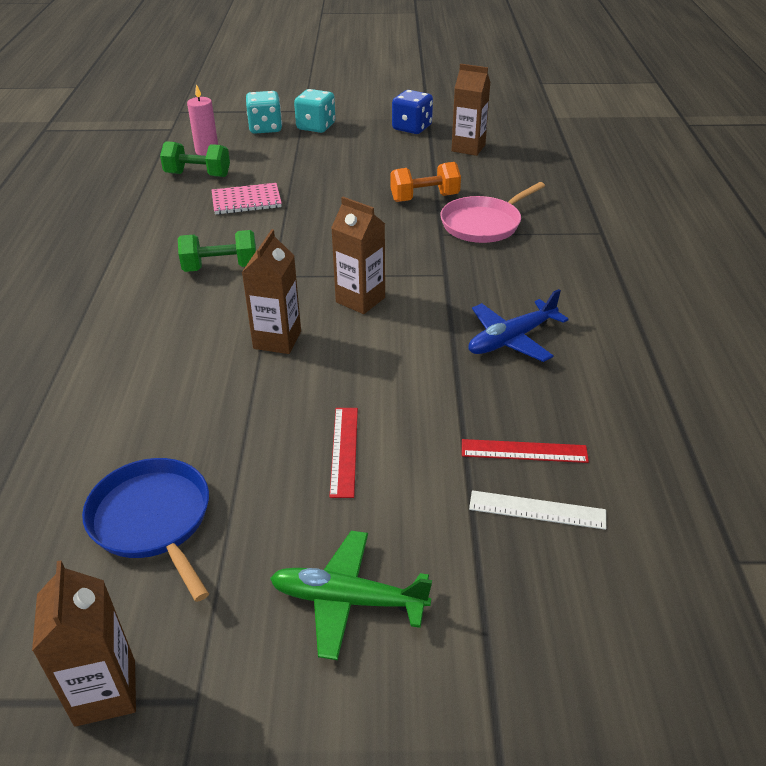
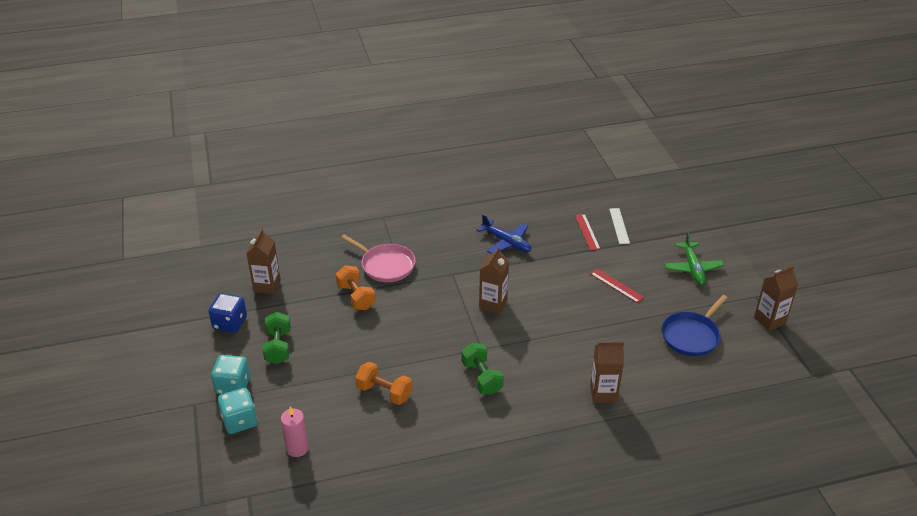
camera: 105 degrees left, 0 degrees up
(198, 175) = (346, 438): green dumbbell -> green dumbbell (278, 347)
(246, 201) = (384, 392): pink notebook -> orange dumbbell
(277, 340) = (546, 329): brown carton -> brown carton (603, 393)
(344, 450) = (616, 285): red ruler -> red ruler turned 60 degrees clockwise

